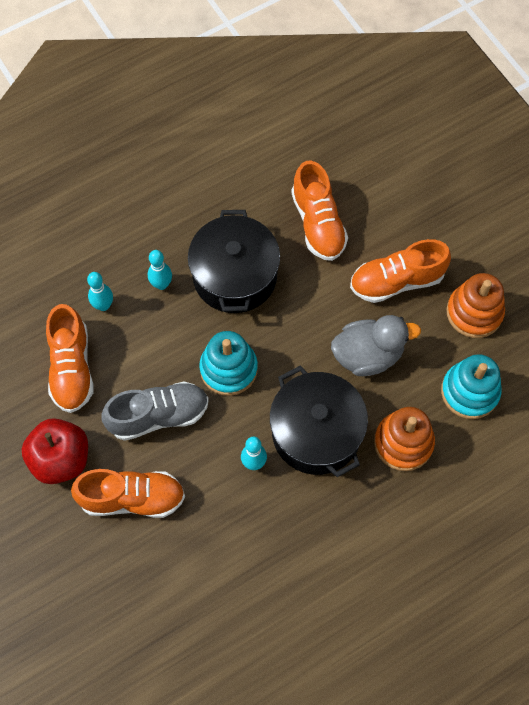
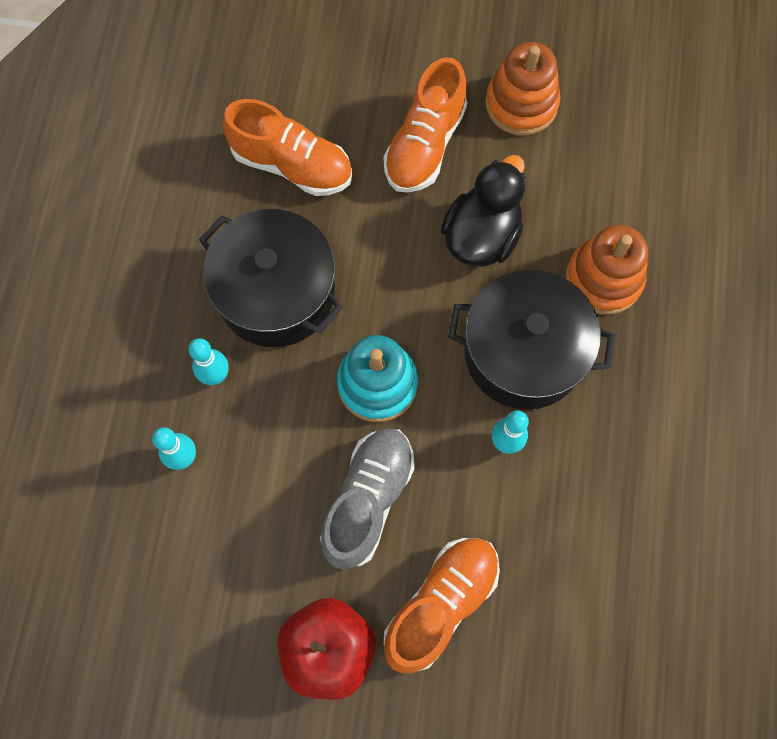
camera: 50 degrees left, 5 degrees up
(72, 368) = (228, 551): orange shoe -> none
(368, 355) = (481, 236): grey duck -> black duck
(469, 392) = (601, 176): turquoise stacking toy -> none

